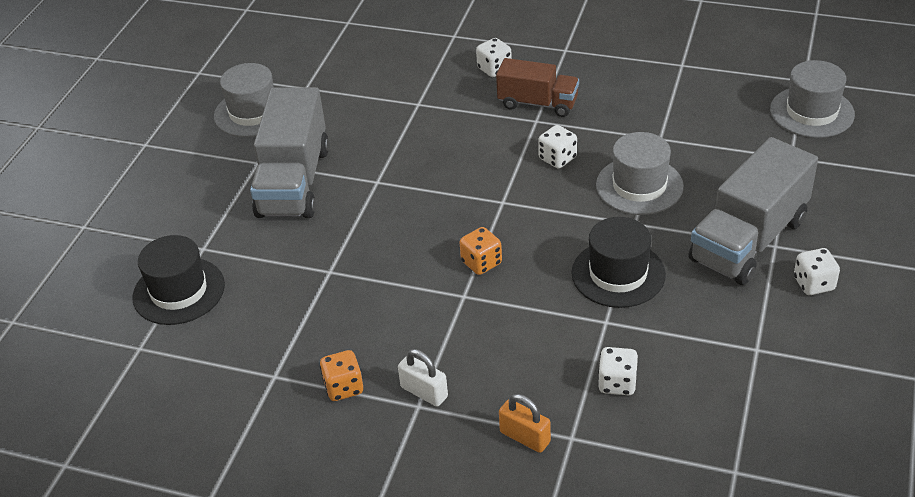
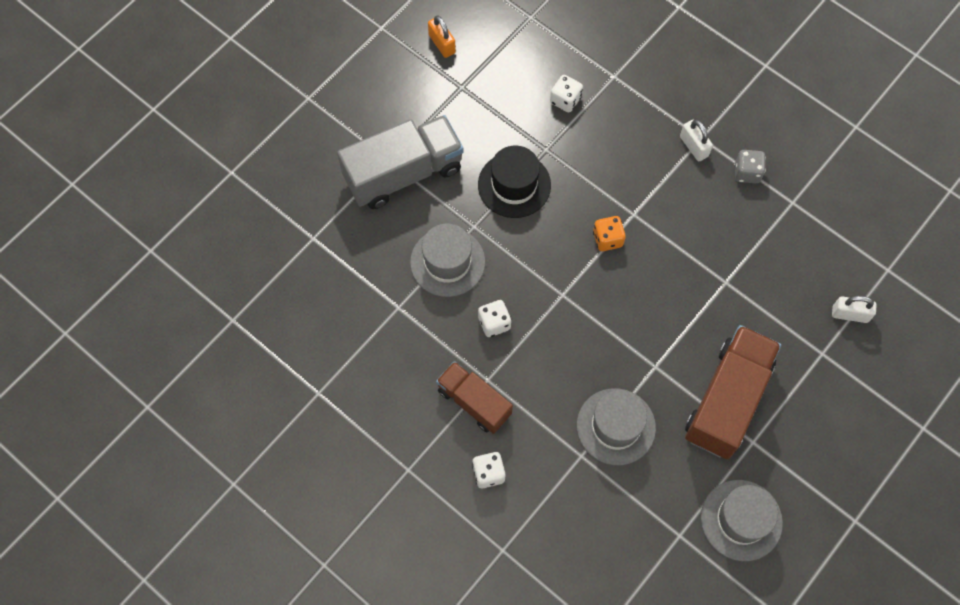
camera: 160 degrees left, 25 degrees up
(179, 291) = (850, 314): black hat -> white padlock
(294, 182) = (727, 400): grey truck -> brown truck
(343, 387) = (747, 172): orange dice -> grey dice
(525, 437) = (643, 88): orange padlock -> orange padlock (442, 44)
(812, 112) = (257, 279): grey hat -> grey hat (616, 426)
(814, 284) = (388, 118): white dice -> none

